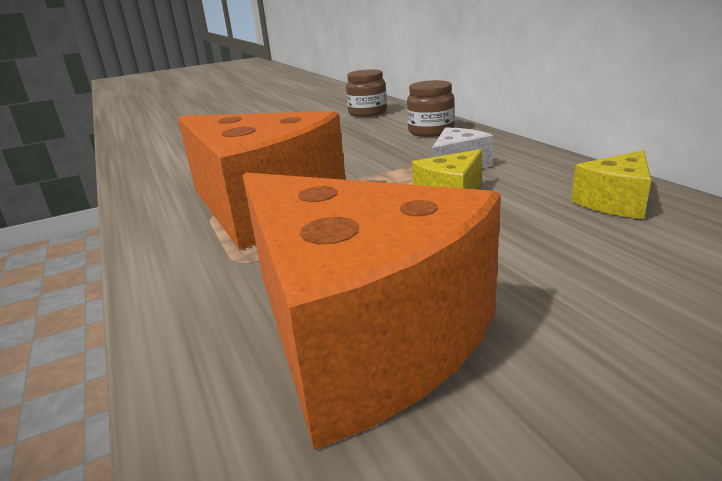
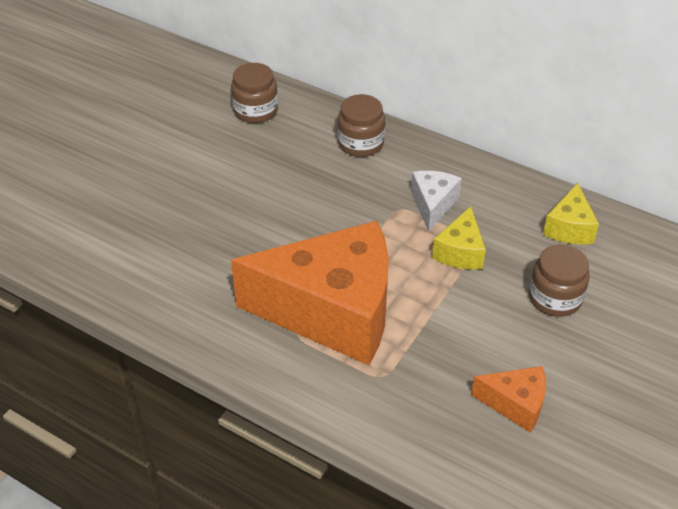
camera: 35 degrees left, 20 degrees up
(361, 336) = (515, 404): orange cheese -> orange cheese, size x0.43
(538, 251) = (555, 298): none -> brown jar

